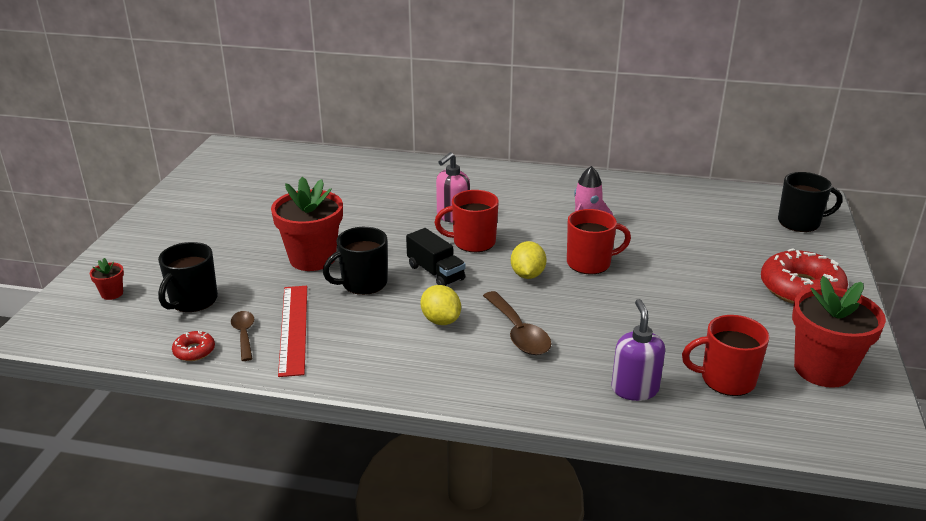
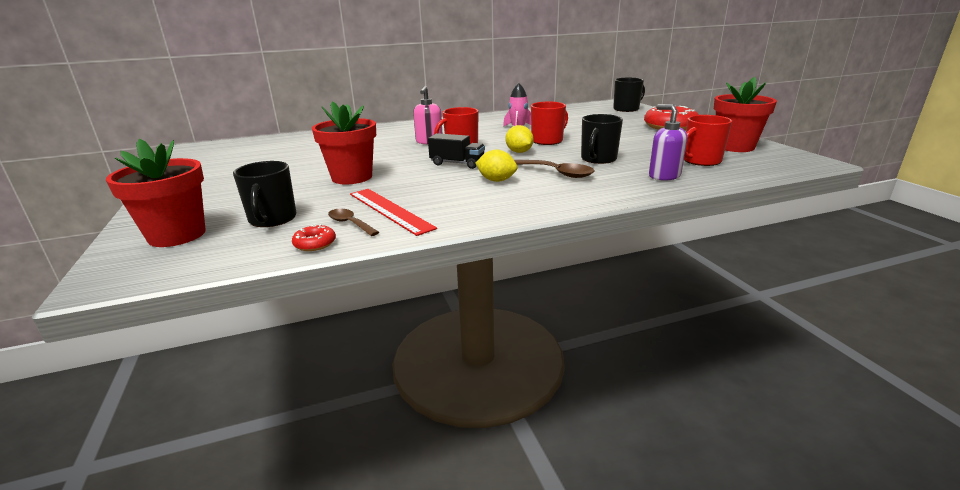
camera: 30 degrees left, 5 degrees down
(112, 293) = (177, 235): red flower pot -> red flower pot, size x2.33
(363, 283) = (411, 179): black mug -> black mug (598, 159)

